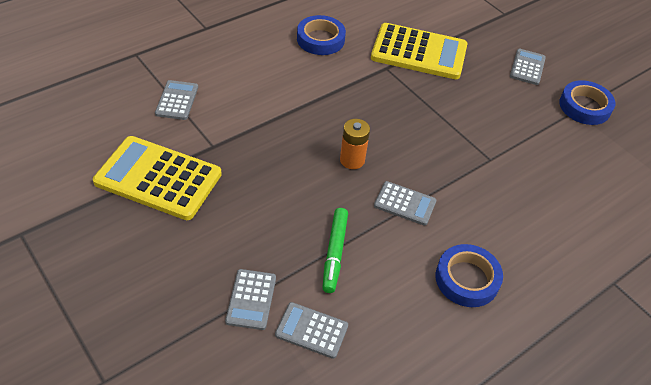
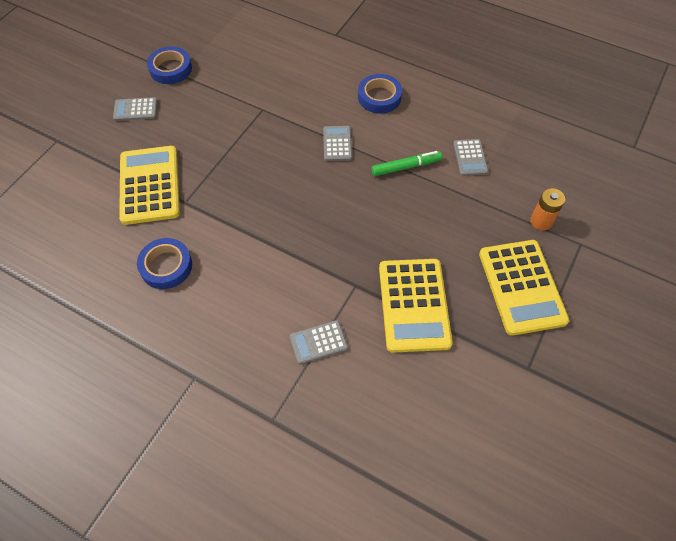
camera: 110 degrees left, 10 degrees up
(103, 280) = (521, 287): none -> yellow calculator
(251, 299) = (472, 196): grey calculator -> none
(352, 160) = (313, 187): orange battery -> orange battery (541, 221)

